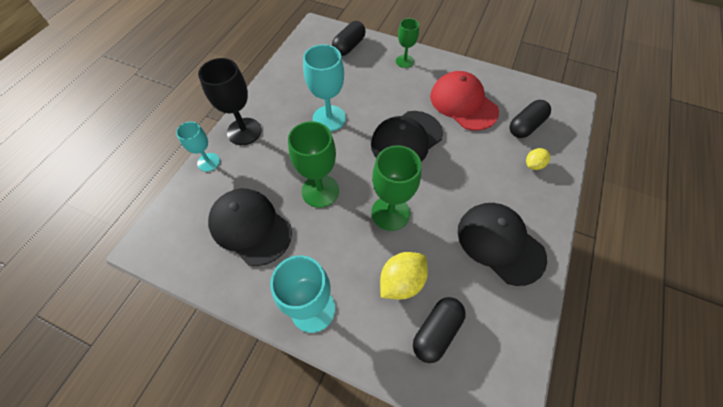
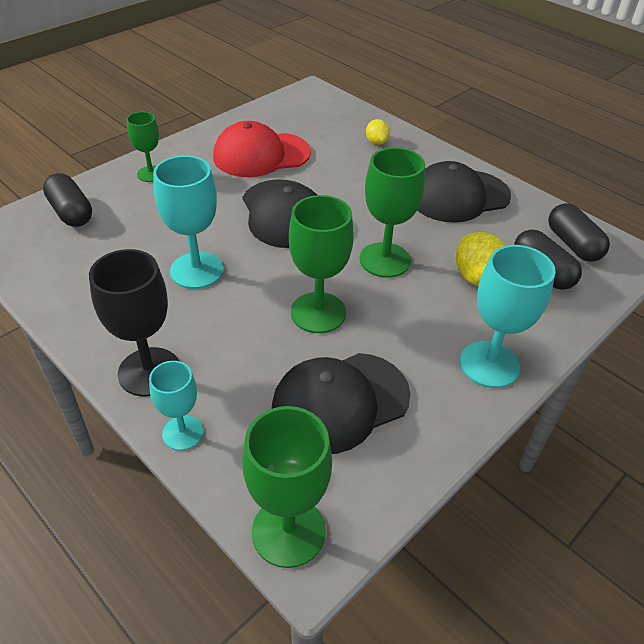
camera: 70 degrees left, 15 degrees down
(158, 231) = (288, 531): none -> green goblet
(525, 126) = (324, 128): black capsule -> black capsule (573, 244)

